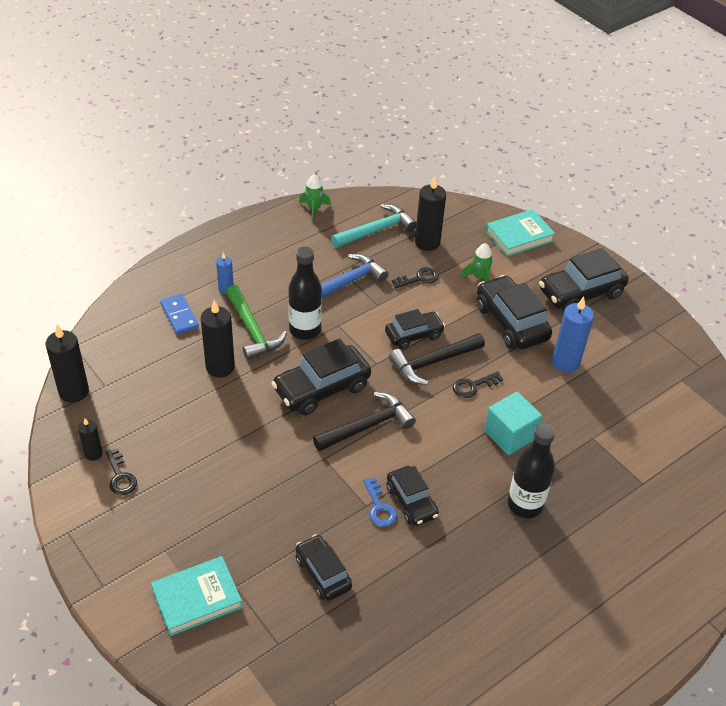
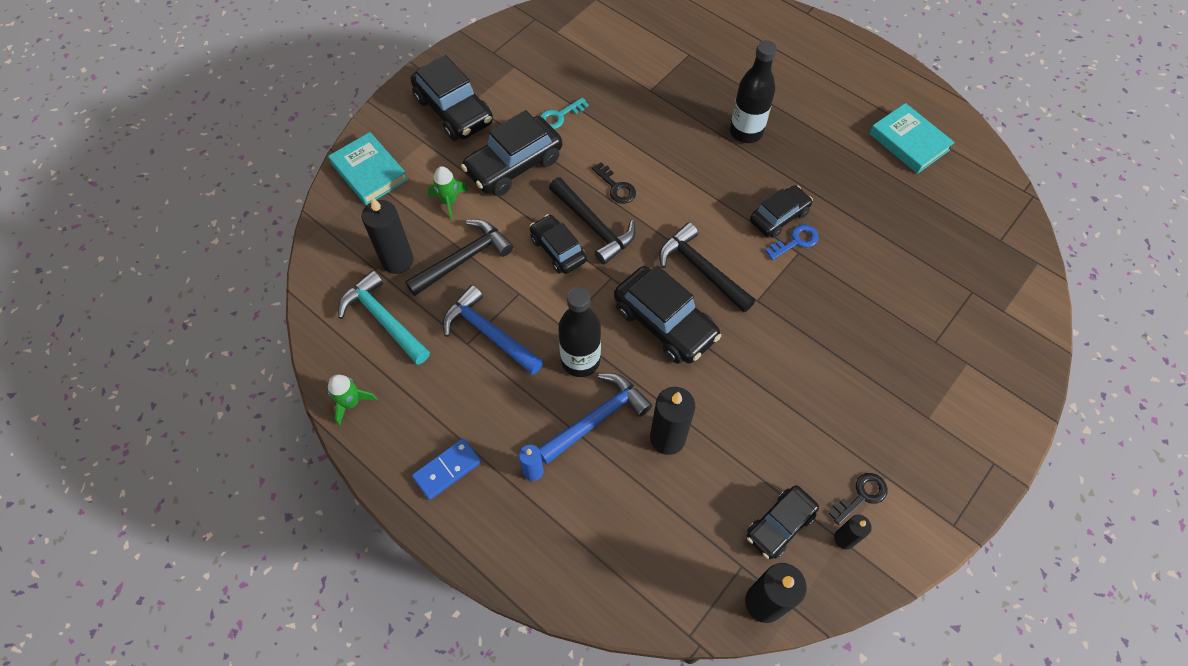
camera: 100 degrees left, 15 degrees up
(179, 316) = (596, 515): blue domino -> blue domino (447, 470)
(197, 598) = (963, 371): turquoise book -> turquoise book (908, 142)
(252, 330) = (597, 418): green hammer -> blue hammer
(323, 573) = (887, 272): black car -> black car (780, 525)
(419, 278) = (464, 259): black key -> black hammer
(510, 435) = (669, 151): turquoise cube -> none
(565, 362) = (560, 116): blue candle -> turquoise key

